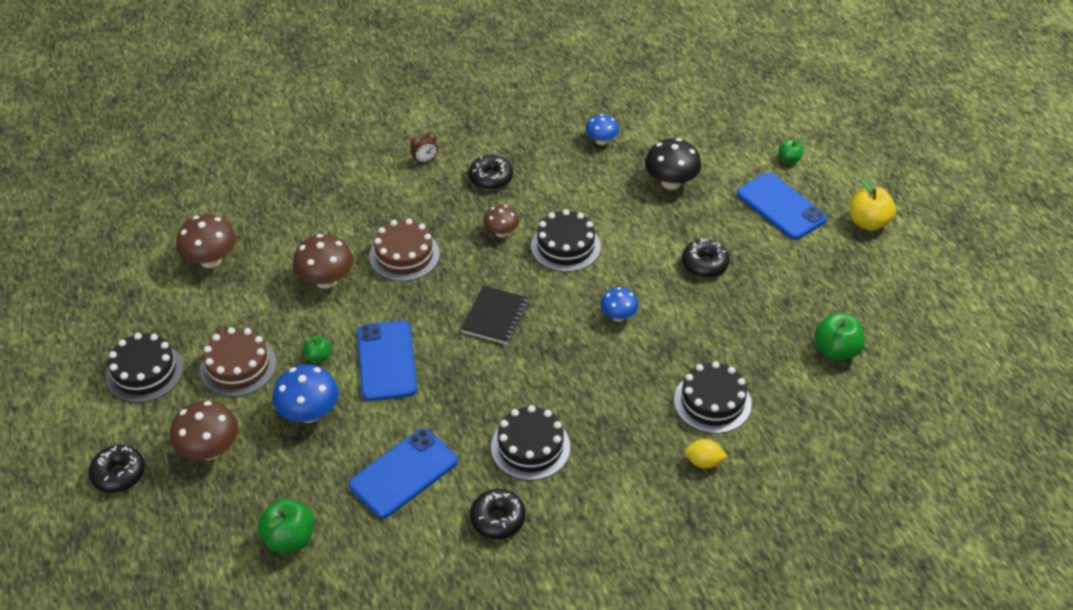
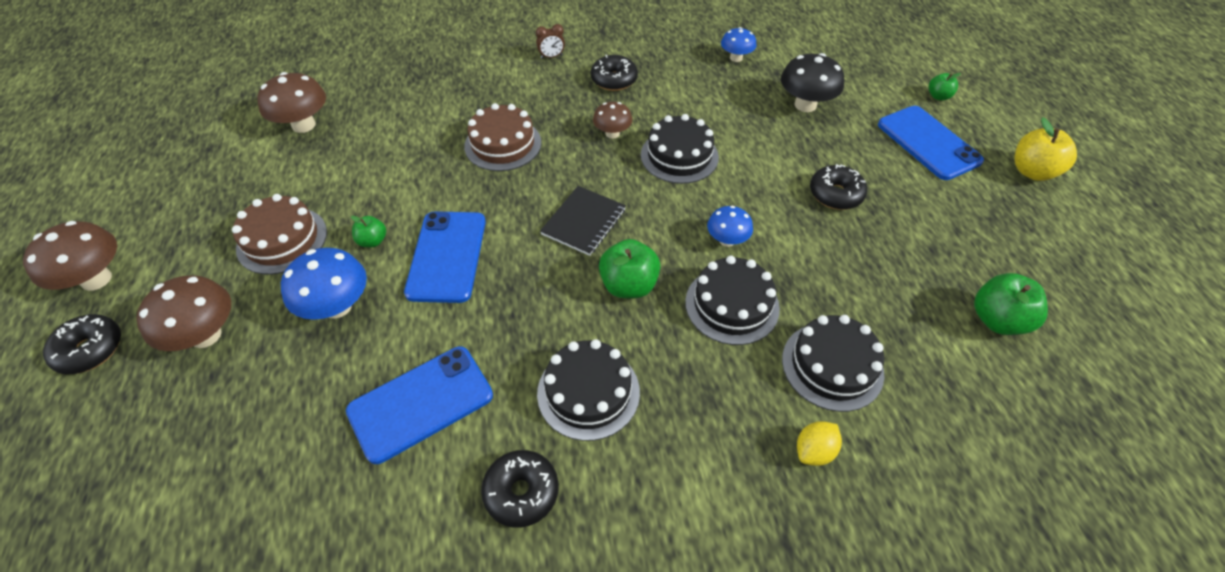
camera: 10 degrees right, 5 degrees up
(144, 372) = (181, 232): black cake -> black cake (732, 305)
(290, 539) = (247, 474): green apple -> green apple (629, 285)
(326, 280) = (412, 160): brown mushroom -> brown mushroom (96, 279)
(704, 462) = (814, 451): yellow lemon -> yellow lemon turned 60 degrees counterclockwise

